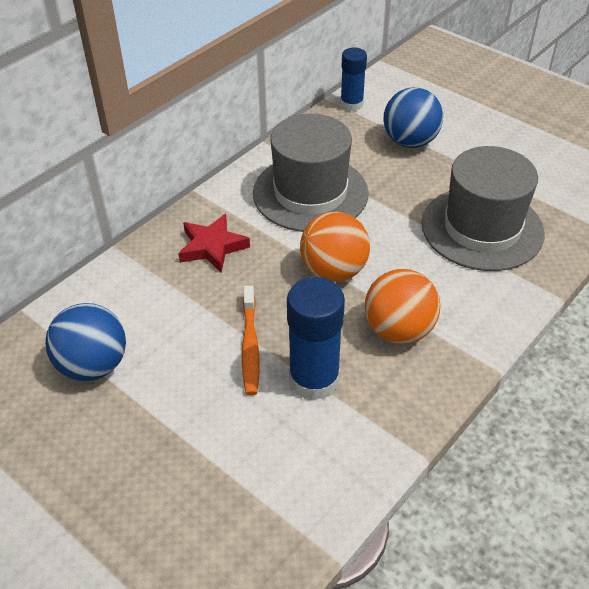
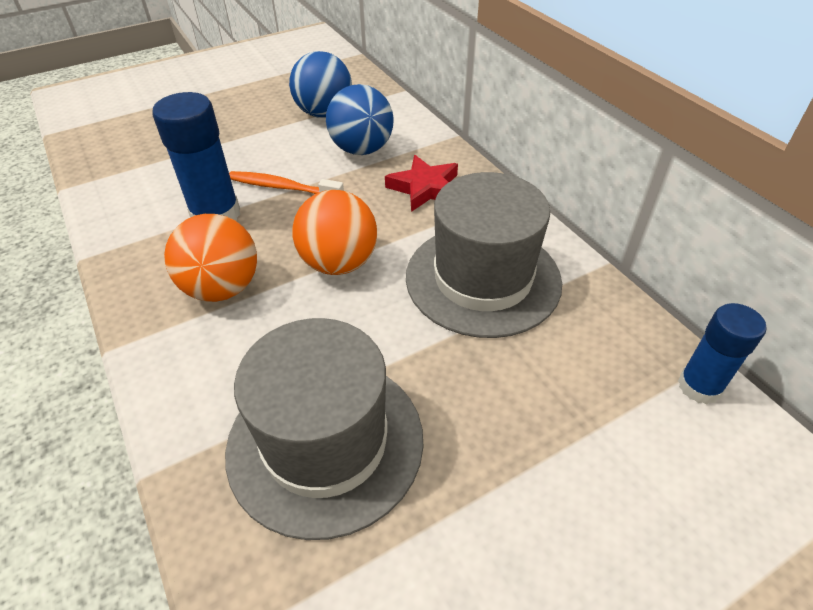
camera: 110 degrees right, 0 degrees up
(410, 142) = (573, 432): blue ball -> blue ball (362, 149)

